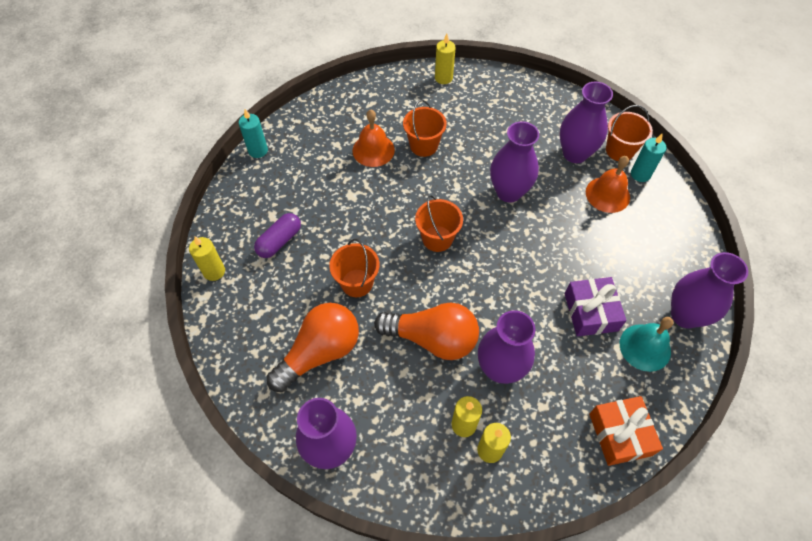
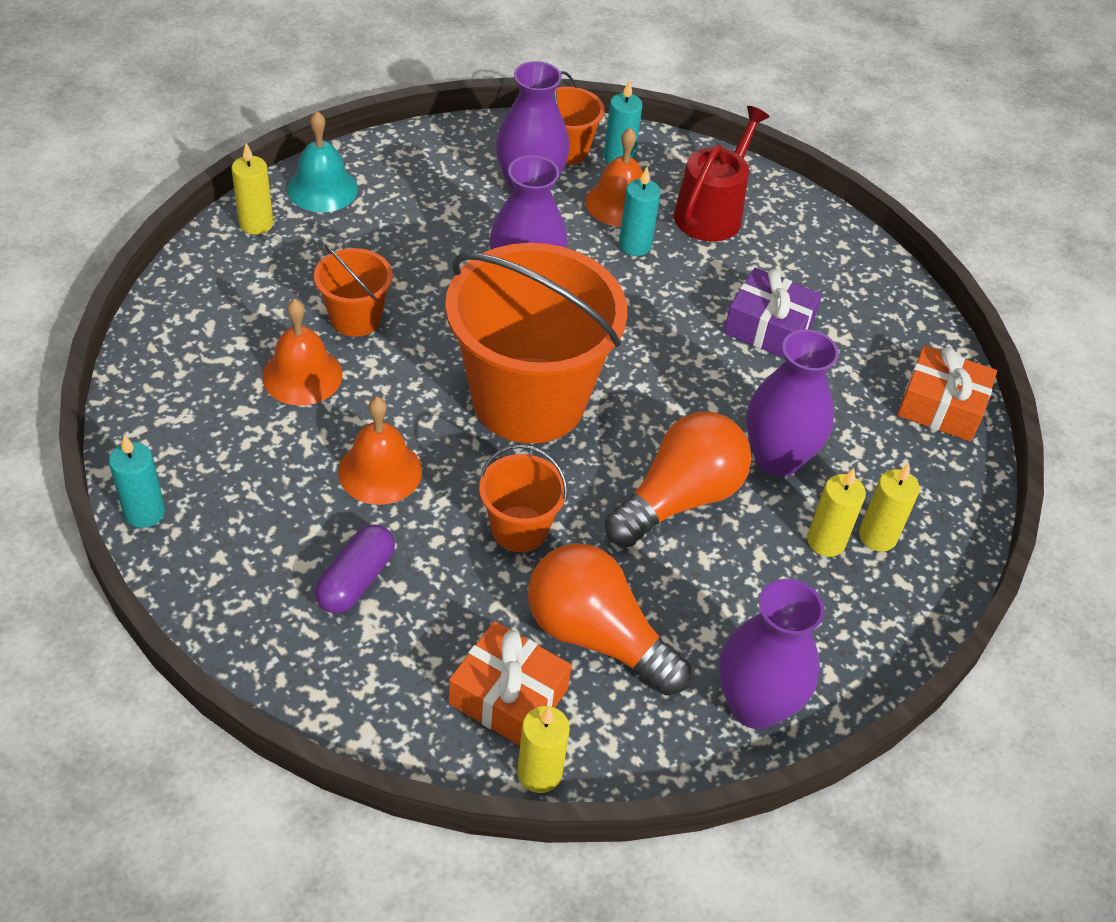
camera: 60 degrees left, 10 degrees down
(214, 271) = (331, 697): yellow candle -> yellow candle (539, 773)
(260, 337) = (508, 696): none -> orange gift
(279, 241) = (356, 580): purple capsule -> purple capsule turned 45 degrees clockwise
(320, 352) = (597, 636): orange light bulb -> orange light bulb turned 45 degrees counterclockwise
(345, 211) = (380, 471): none -> orange bell
(437, 238) = (528, 400): orange bucket -> orange bucket, size x2.15
(585, 218) = (635, 245): none -> turquoise candle
(645, 347) = (852, 313): turquoise bell -> turquoise bell (322, 189)
(648, 237) = (712, 212): none -> red watering can
(685, 315) = (839, 255): purple vase -> none

